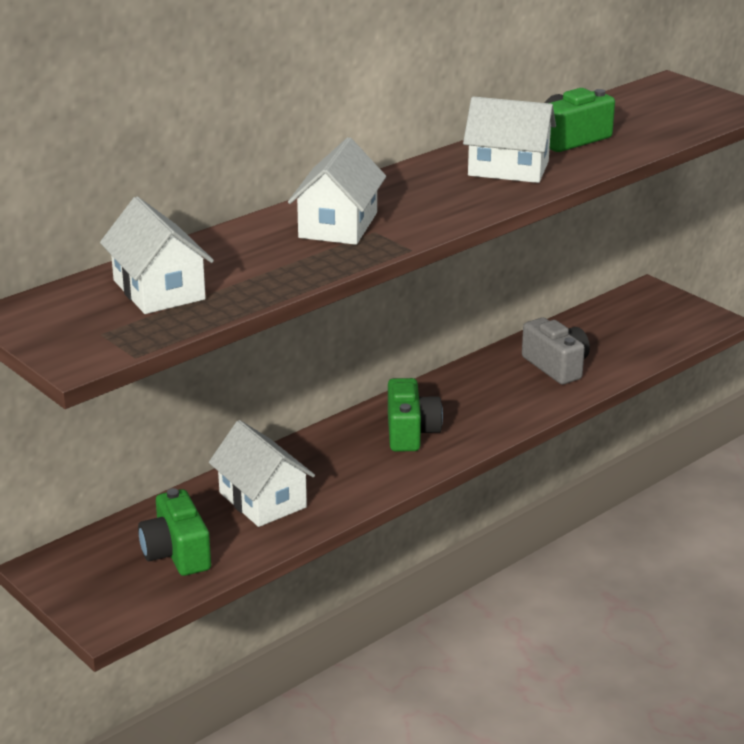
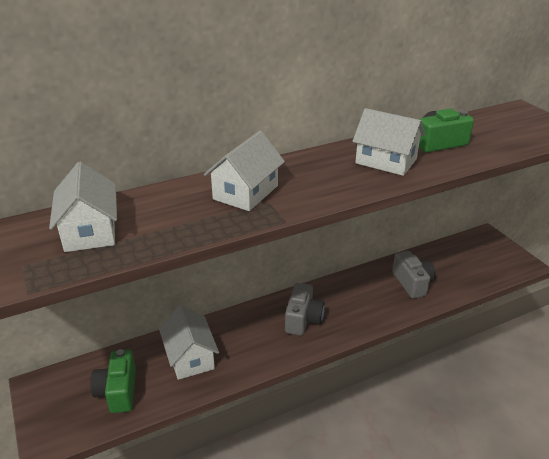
camera: 15 degrees right, 5 degrees up
(410, 432) = (303, 319): green camera -> grey camera

